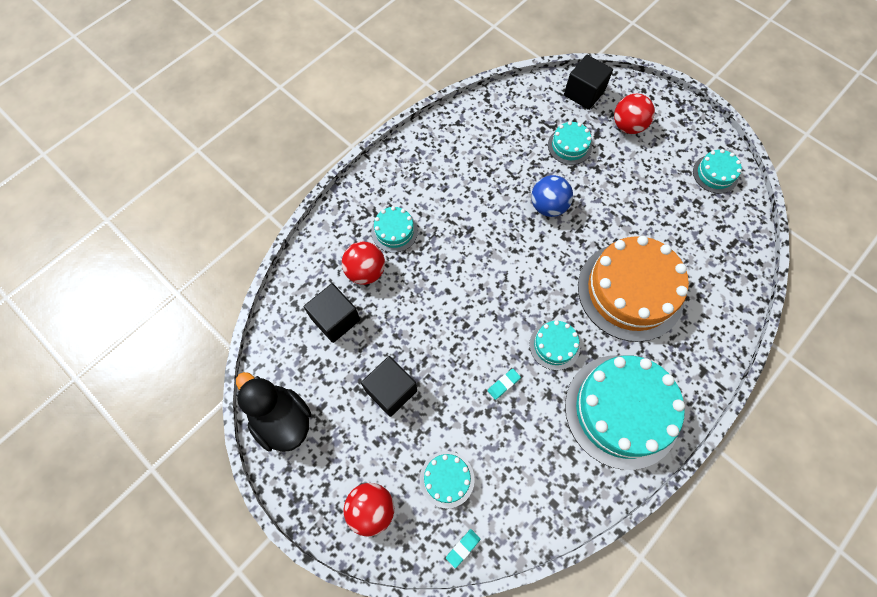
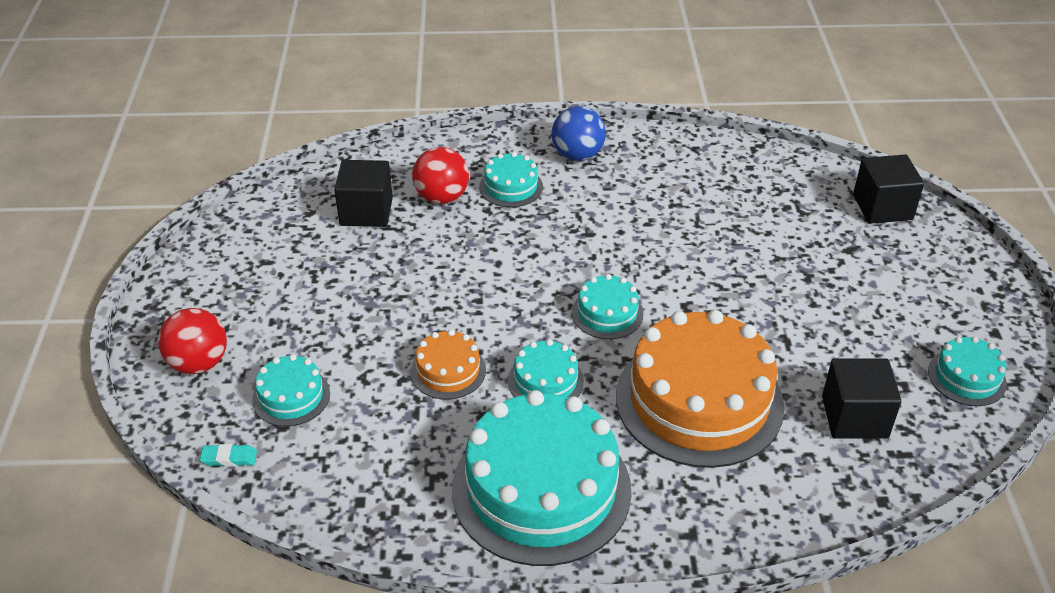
camera: 45 degrees right, 25 degrees down
(282, 420) = (223, 246): black duck -> none
(391, 390) = (339, 295): black cube -> black cube (854, 417)
(503, 384) = (448, 371): turquoise eraser -> orange cake
(548, 206) = (702, 270): blue ball -> blue ball (577, 155)
(569, 146) = (800, 238): turquoise cake -> turquoise cake (607, 313)
(628, 126) = (901, 265): red ball -> none

